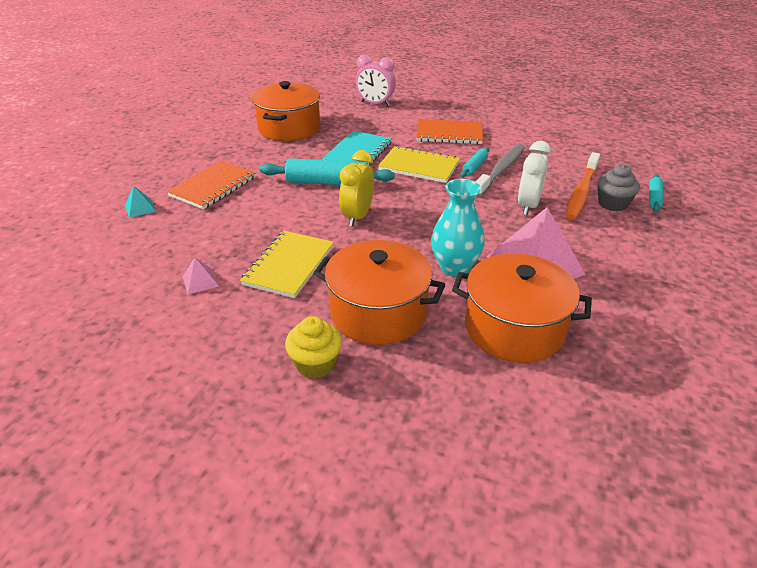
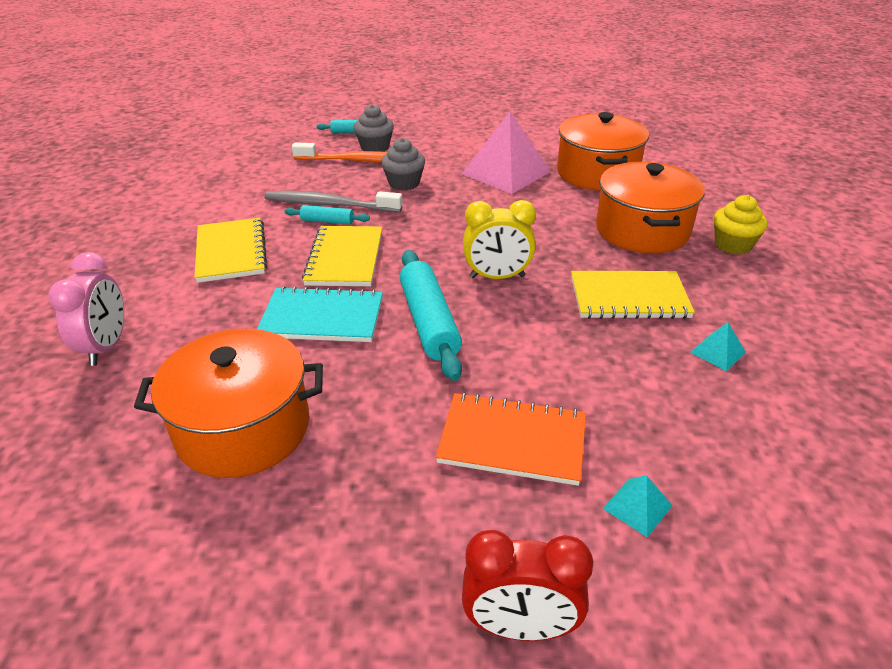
camera: 110 degrees left, 0 degrees up
(130, 167) = (520, 626): none -> red clock
(200, 281) = (717, 352): pink pyramid -> turquoise pyramid
(449, 134) = (231, 252): orange notebook -> yellow notebook
(454, 267) = (542, 205): turquoise vase -> none
(528, 206) = (404, 183): white clock -> grey cupcake

